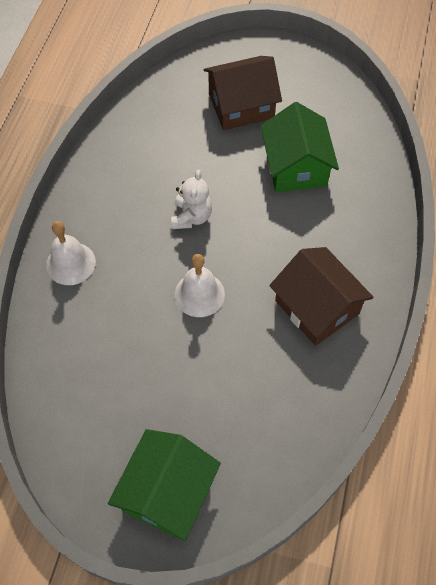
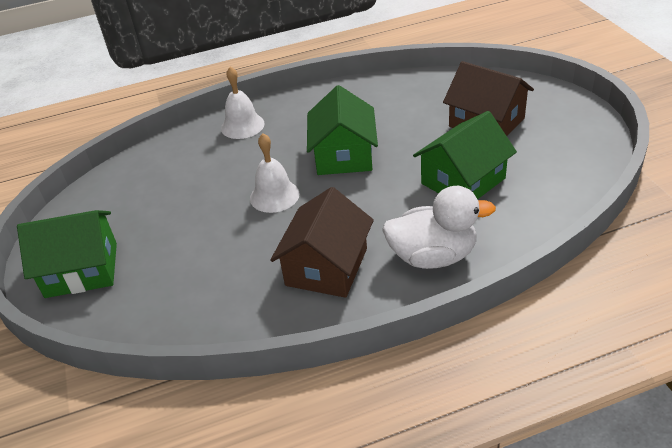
camera: 60 degrees right, 20 degrees down
(191, 217) = (343, 155): white teddy bear -> green house
(359, 237) = (433, 256): none -> white duck

